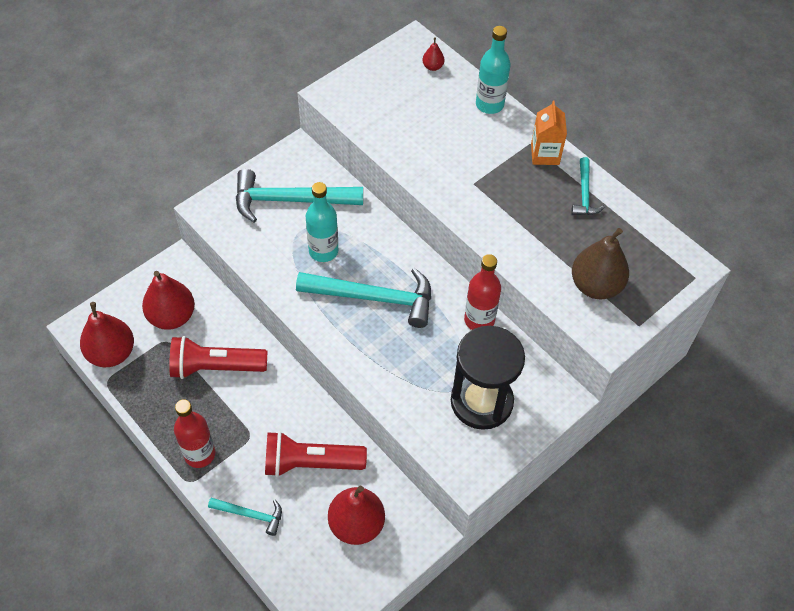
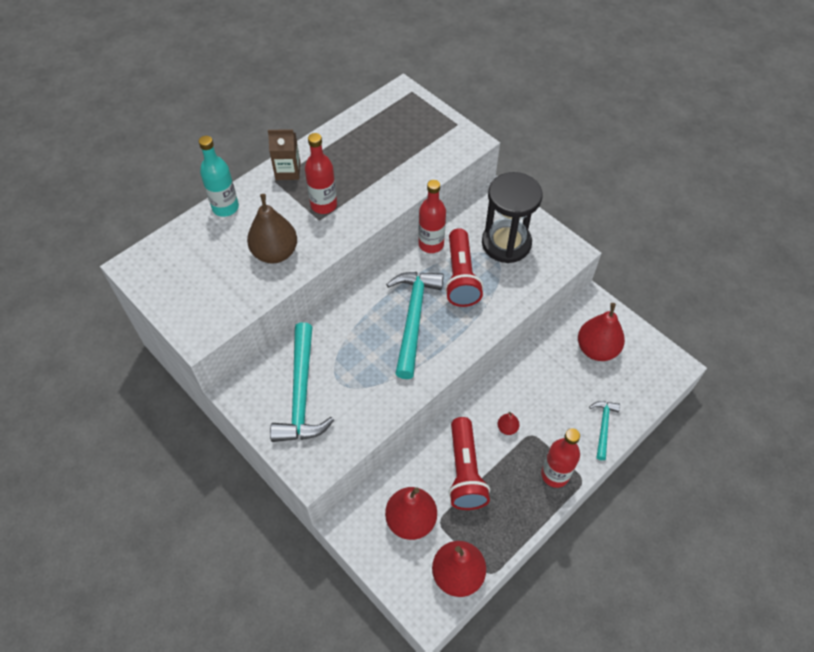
camera: 90 degrees left, 0 degrees up
(310, 463) = (549, 385): red flashlight -> red flashlight (461, 277)
(323, 251) = (363, 361): turquoise bottle -> none
(433, 67) = (170, 250): red pear -> red pear (507, 428)
(495, 187) = (324, 205): none -> red bottle
(545, 154) = (288, 171): orange carton -> brown carton
(584, 194) = (332, 148): turquoise hammer -> none
(595, 286) = (423, 146): brown pear -> brown pear (275, 253)

